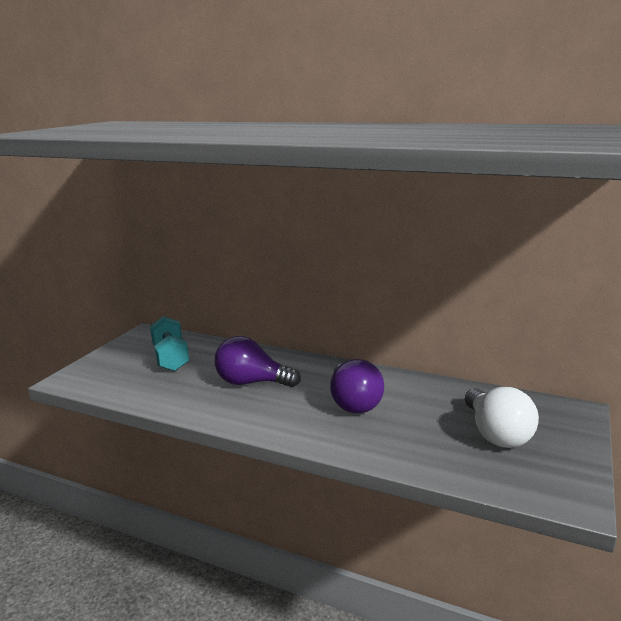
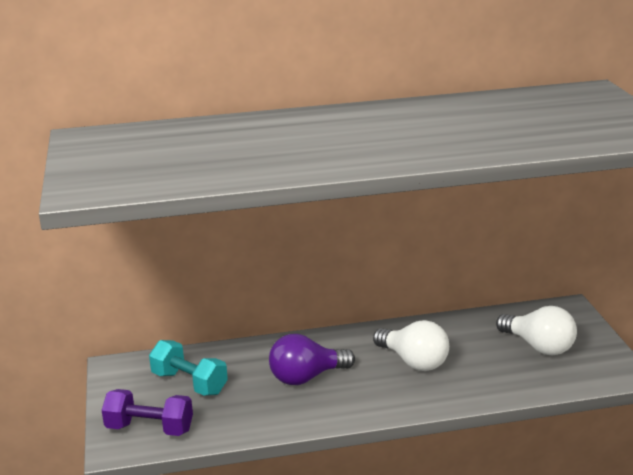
camera: 35 degrees left, 5 degrees up
(103, 376) = (149, 428): none -> purple dumbbell
(353, 402) = (413, 361): purple light bulb -> white light bulb

